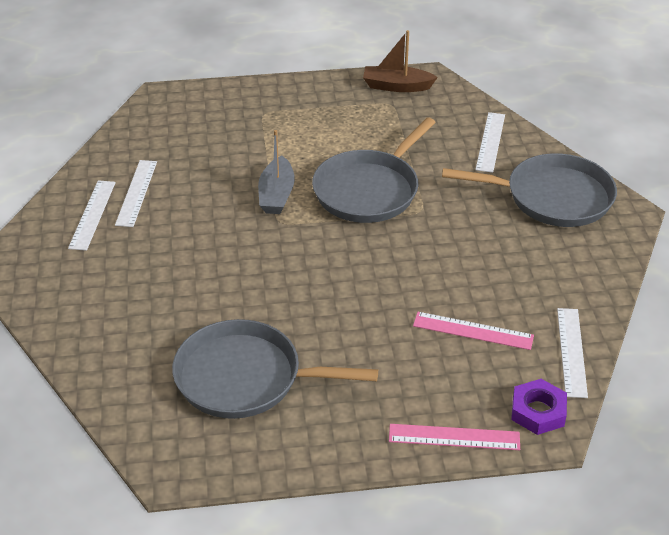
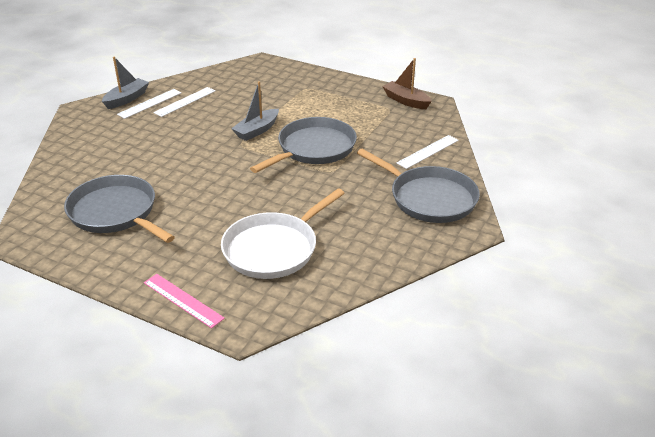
camera: 35 degrees right, 5 degrees down
(51, 221) = (126, 99): none -> grey boat
(369, 190) = (313, 148): grey pan -> grey pan turned 150 degrees clockwise
(473, 331) = (274, 249): pink ruler -> white pan
(538, 411) = (252, 313): purple nut -> none
(571, 352) = (321, 290): white ruler -> none

